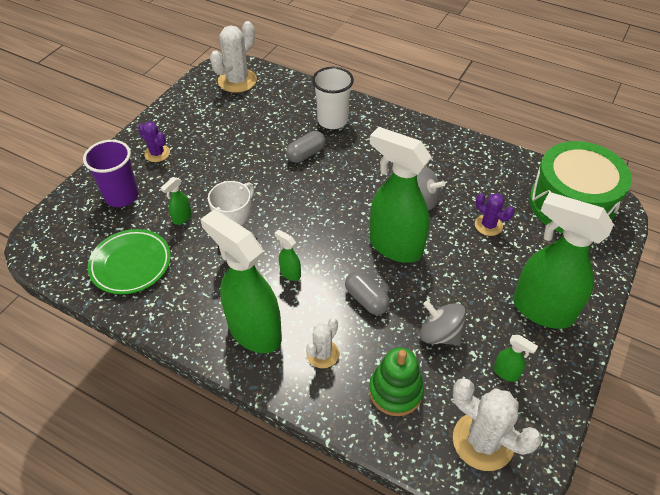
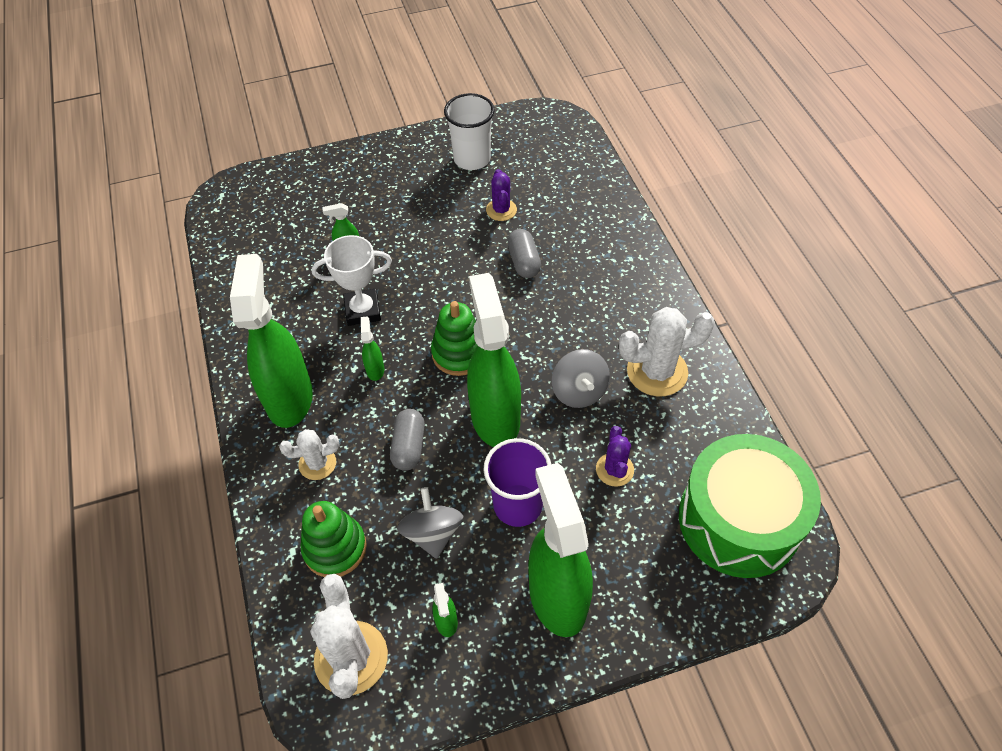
camera: 45 degrees right, 5 degrees up
(122, 196) = (325, 195): purple cup -> purple cup (517, 505)
(131, 264) = (267, 264): green plate -> none
(157, 153) = (396, 172): purple cactus -> purple cactus (501, 210)
(237, 81) = (548, 139): white cactus -> white cactus (657, 371)
(306, 154) = (524, 262): grey capsule -> grey capsule turned 75 degrees clockwise
(330, 228) = (459, 353): none -> green stacking toy
(332, 120) = (592, 243): white cup -> white cup (472, 159)

